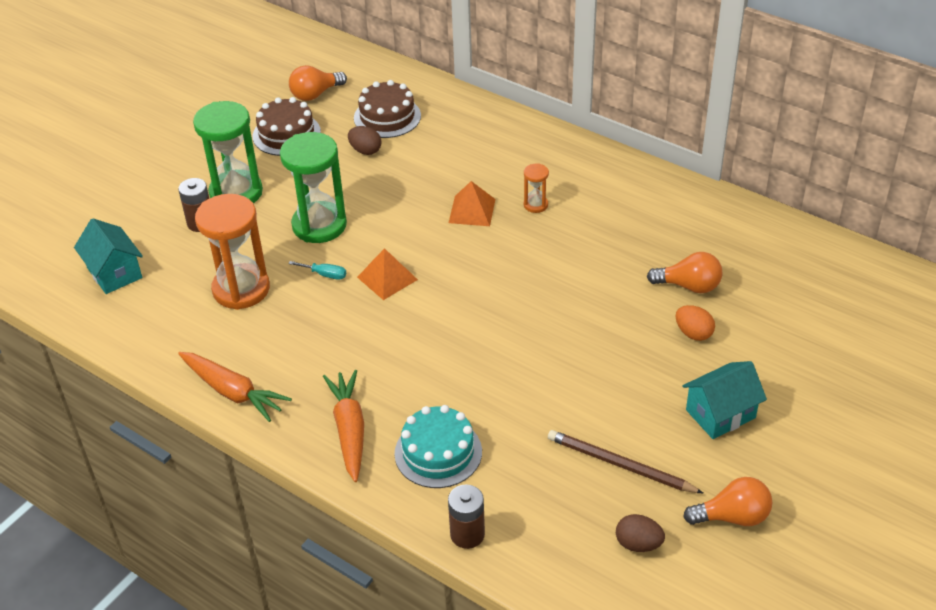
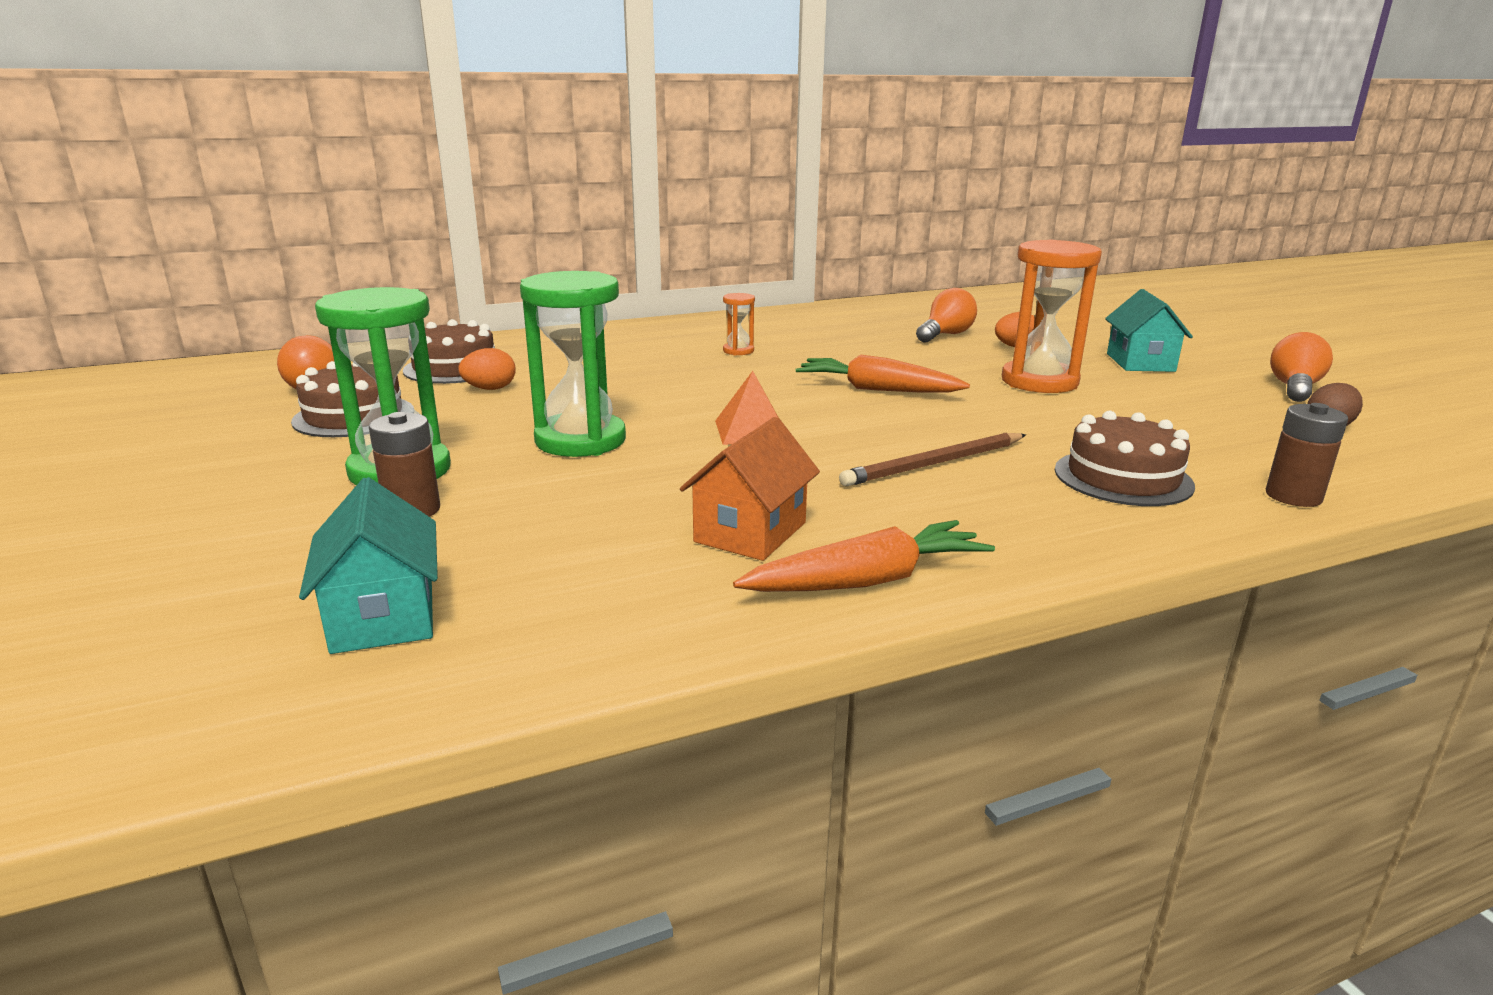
camera: 60 degrees left, 20 degrees down
(114, 273) = (383, 616): turquoise house -> turquoise house turned 75 degrees clockwise
(241, 289) = (626, 517): orange hourglass -> orange hourglass (1039, 382)
(255, 335) = (750, 532): none -> orange house
(325, 274) = (687, 459): turquoise screwdriver -> none
(349, 430) = (1038, 517): orange carrot -> orange carrot (877, 389)
(365, 150) = (490, 389): brown egg -> orange egg
(438, 452) = (1123, 477): turquoise cake -> brown cake
(472, 211) = (700, 372): orange pyramid -> none
(620, 465) = (1195, 407): brown pencil -> brown pencil (934, 464)

